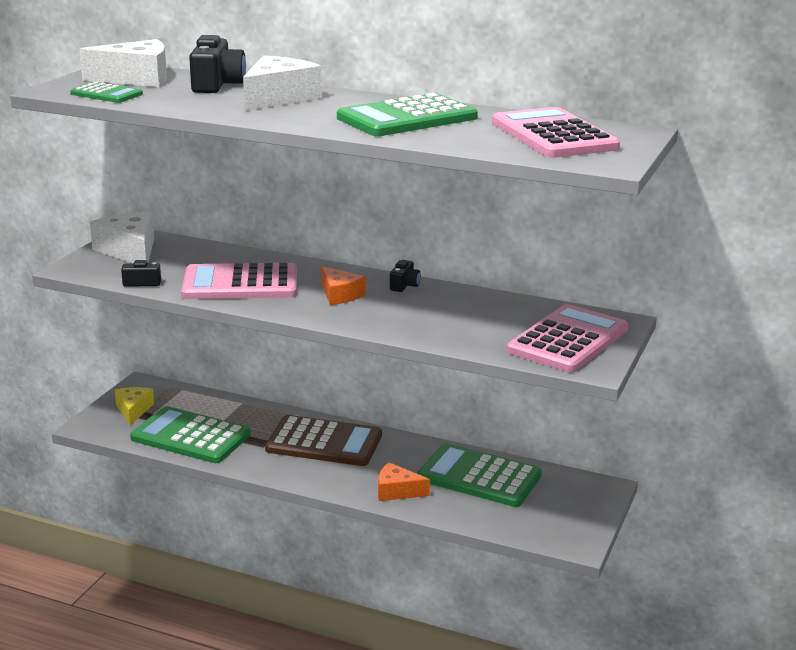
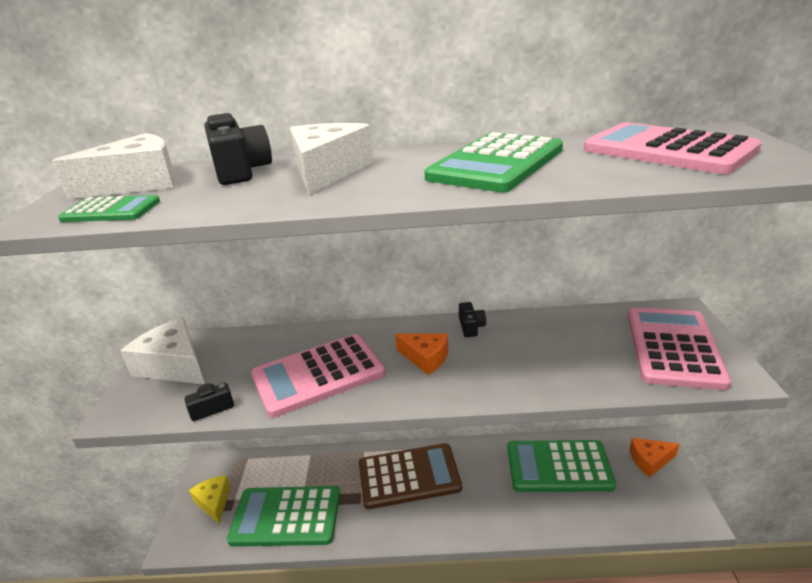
camera: 20 degrees left, 5 degrees up
(397, 491) = (509, 513): orange cheese -> orange cheese (650, 460)

